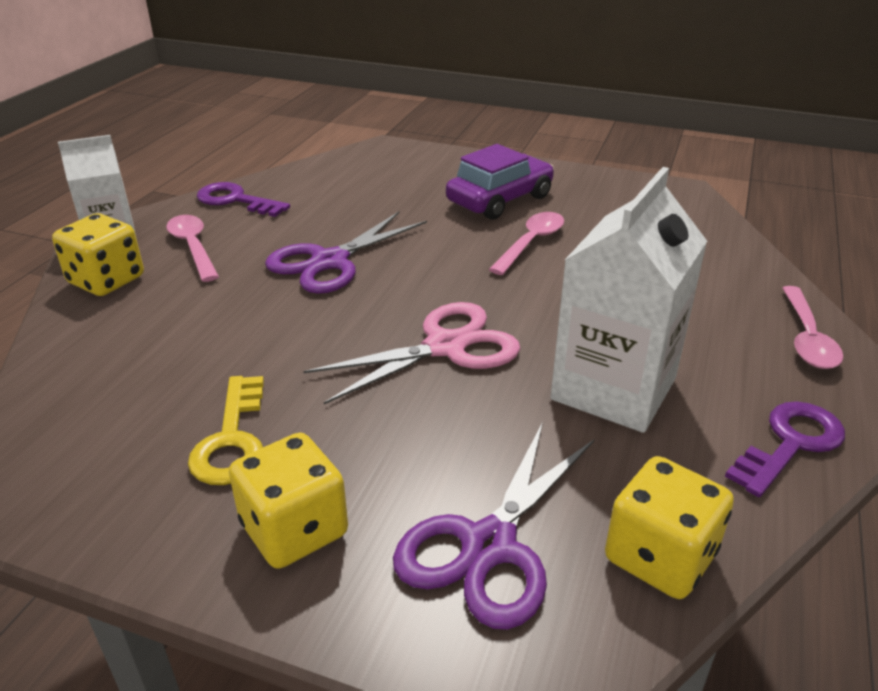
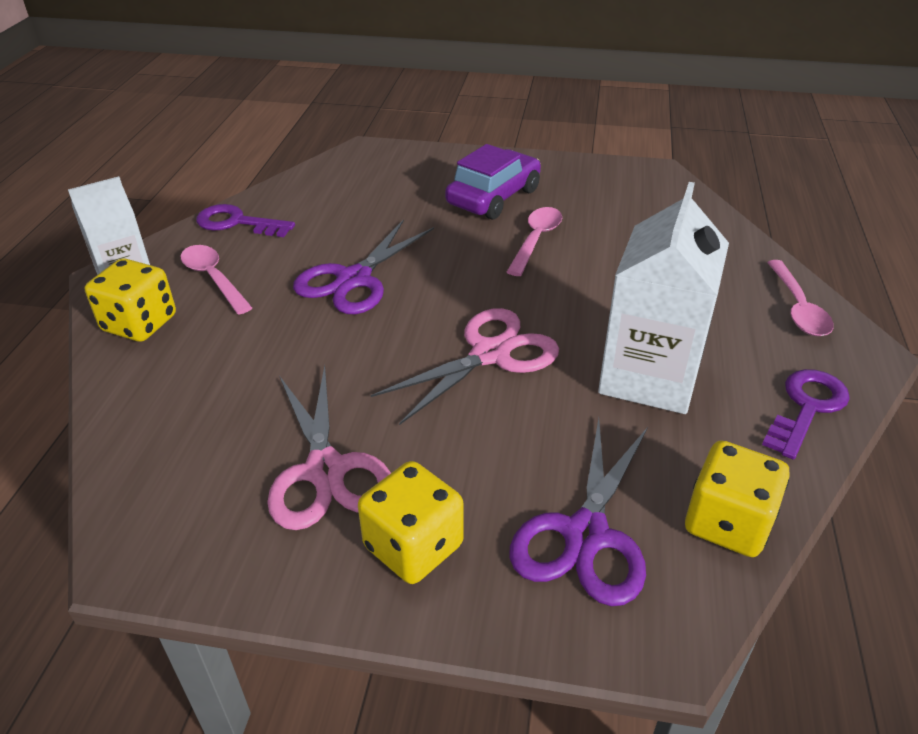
camera: 10 degrees left, 5 degrees up
(232, 440) = (326, 470): yellow key -> pink scissors

